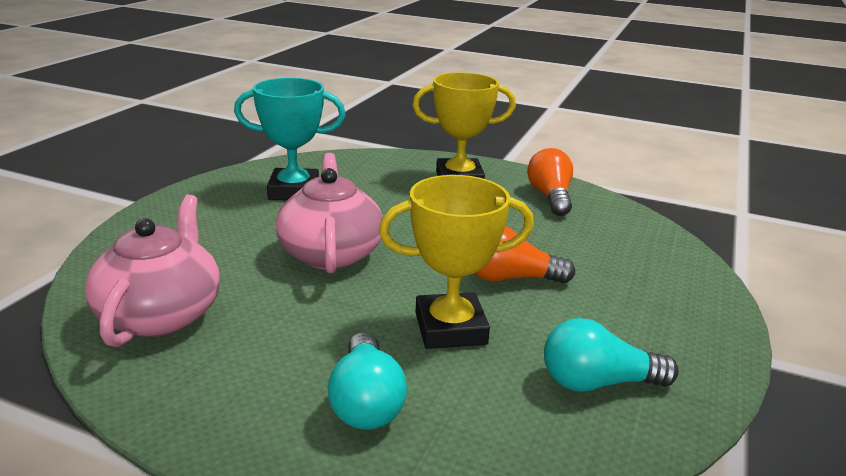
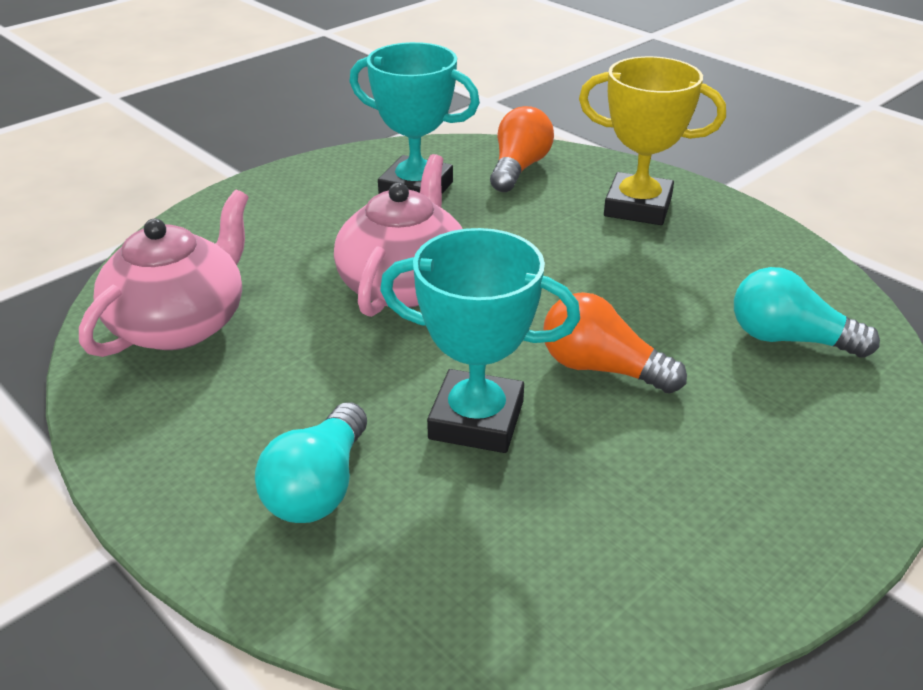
camera: 25 degrees right, 10 degrees up
(450, 328) = (476, 420): yellow trophy -> turquoise trophy
(550, 197) = (749, 257): orange light bulb -> orange light bulb (519, 168)
(597, 383) = (608, 543): turquoise light bulb -> turquoise light bulb (788, 339)

